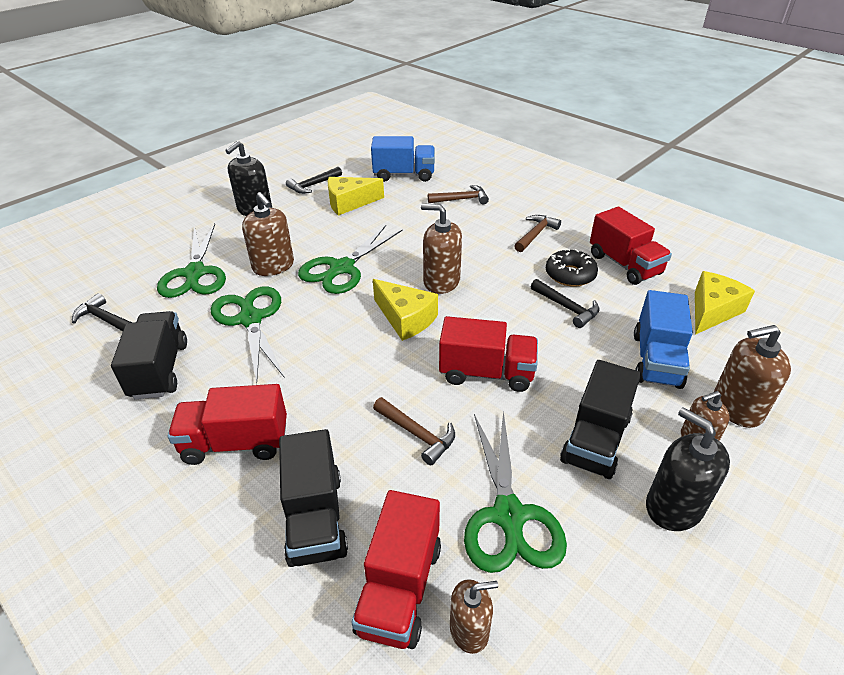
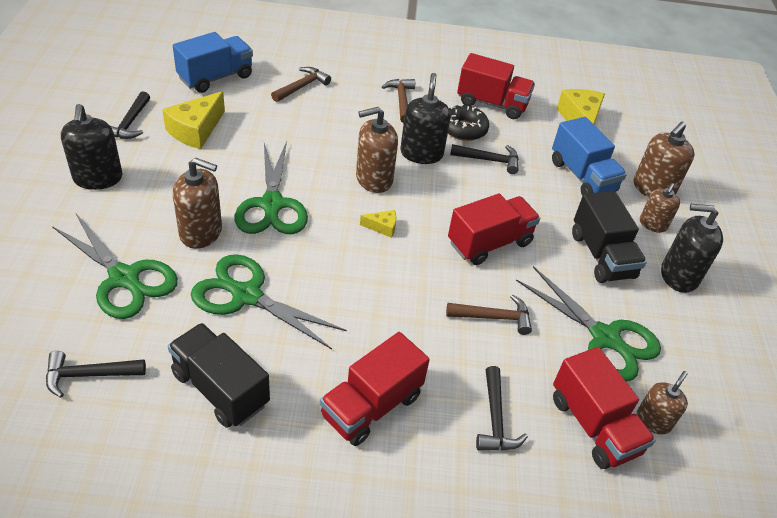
camera: 45 degrees left, 5 degrees up
(315, 518) = (495, 419): black truck -> black hammer
(405, 318) = (382, 227): yellow cheese -> yellow cheese, size x0.50
(506, 279) = (421, 153): none -> black soap dispenser

